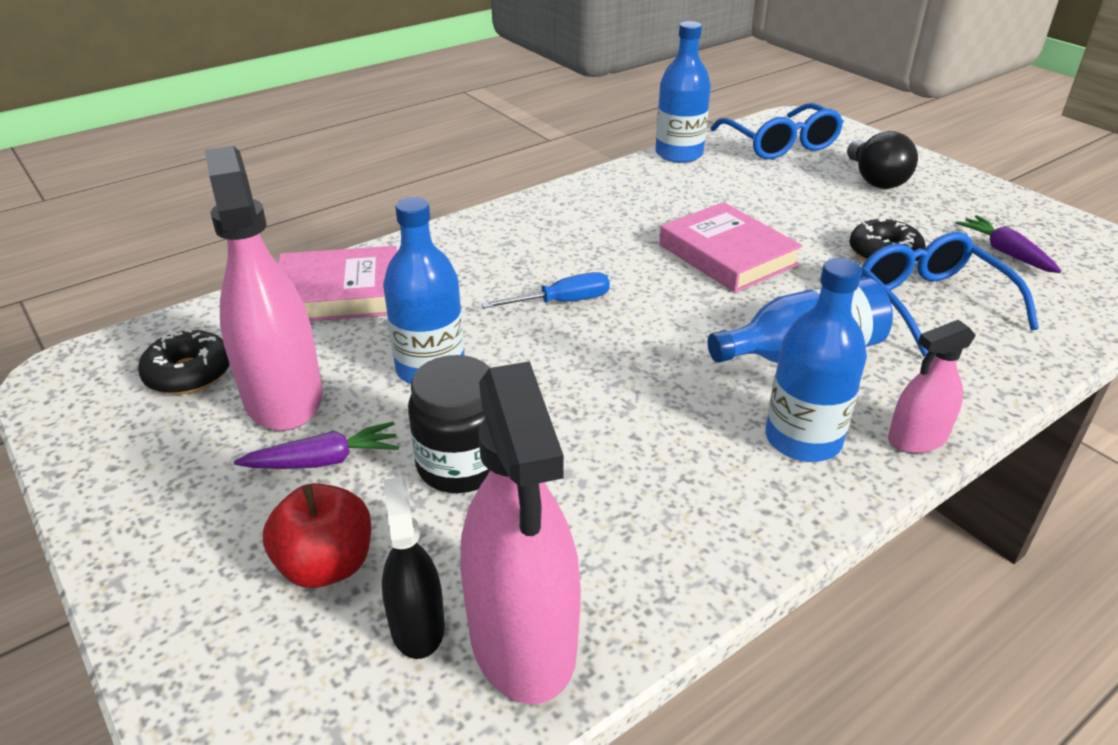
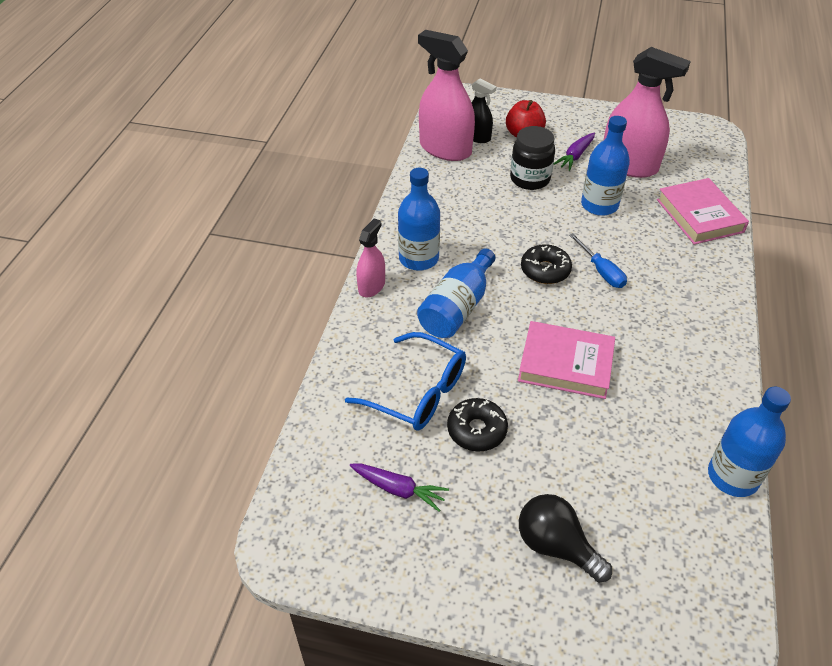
camera: 140 degrees right, 10 degrees up
(189, 373) = (676, 154): black donut -> black donut (545, 270)
(339, 293) = (699, 216): pink book -> pink book turned 60 degrees counterclockwise
(562, 302) = (601, 271): blue screwdriver -> blue screwdriver turned 60 degrees counterclockwise
(780, 144) = (682, 561): blue glasses -> none

